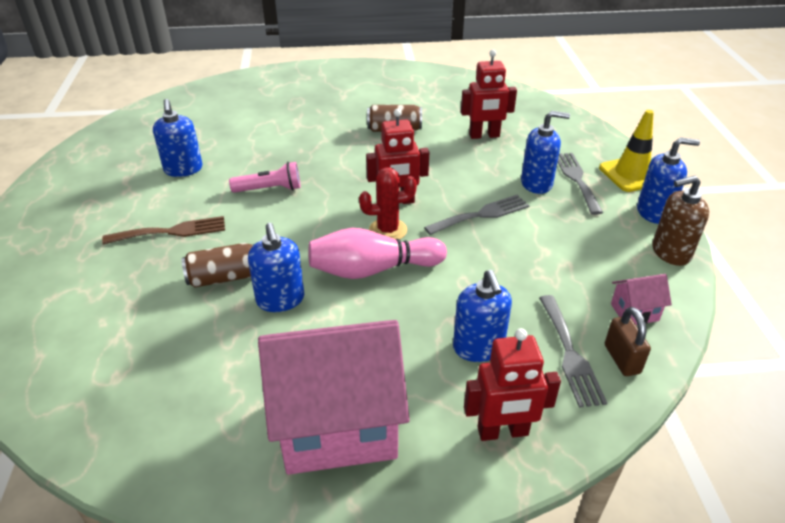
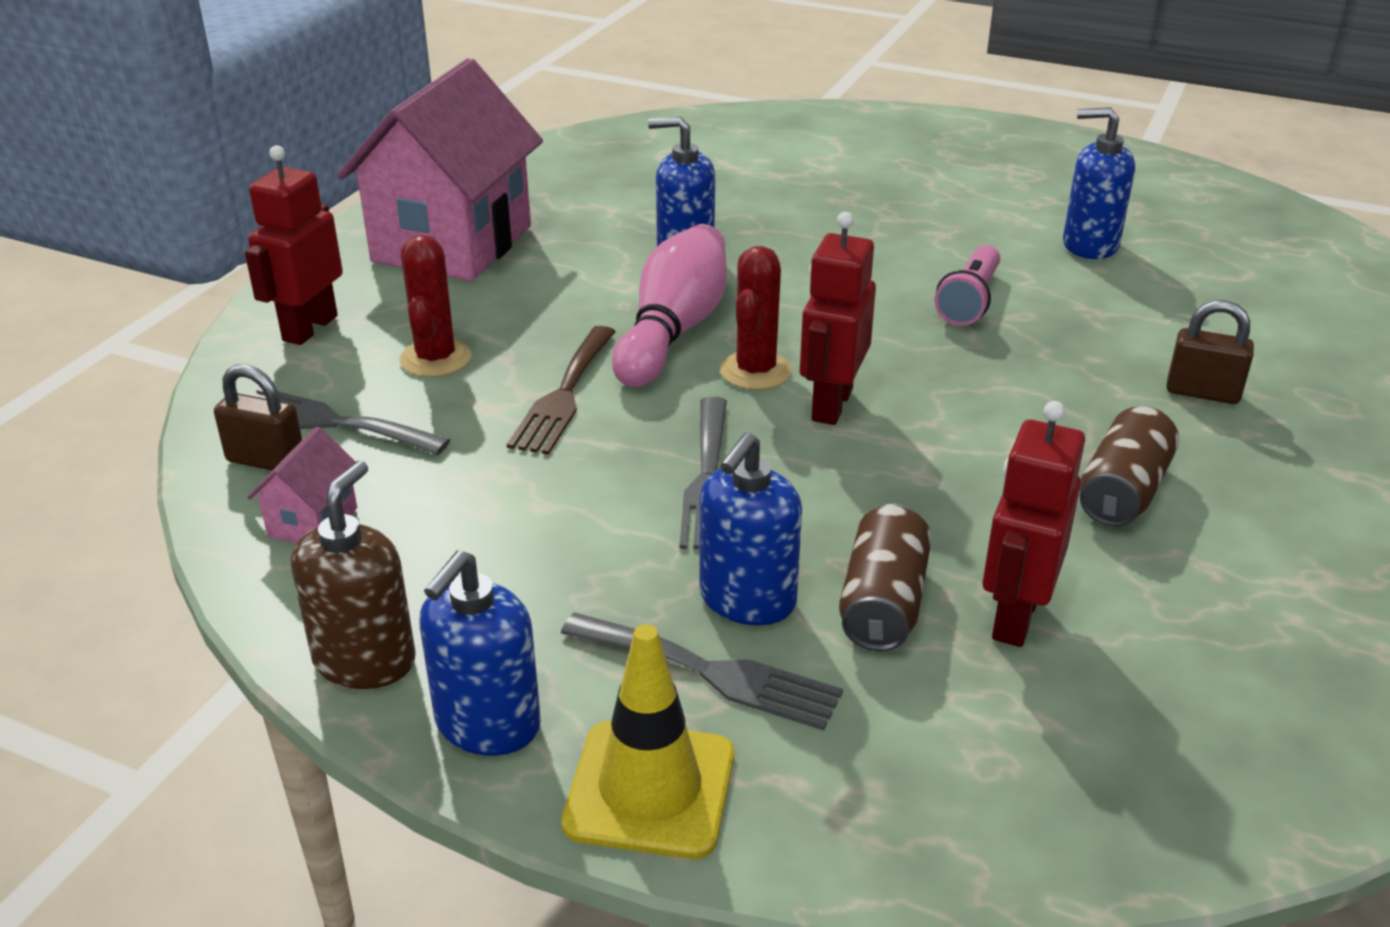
camera: 120 degrees right, 5 degrees down
(171, 231) = (910, 214): brown fork -> brown fork (564, 395)
(224, 277) = (769, 230): brown can -> brown can (882, 602)
(310, 125) = (1202, 392): none -> brown padlock
(478, 347) = (435, 359): blue soap dispenser -> red cactus

